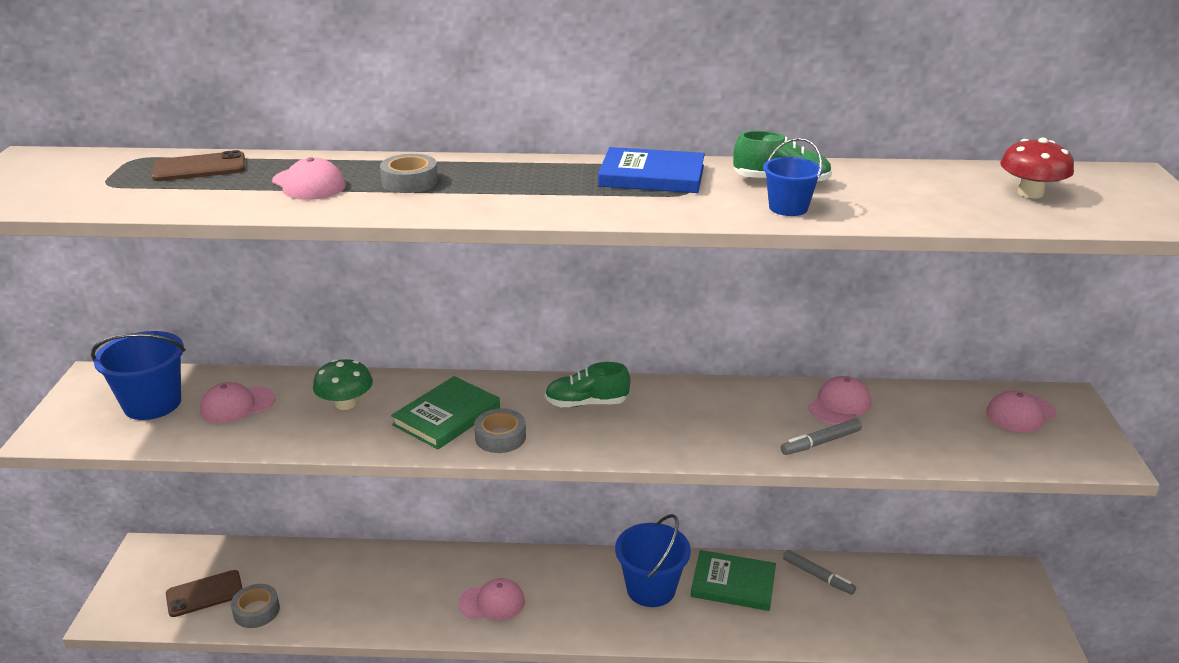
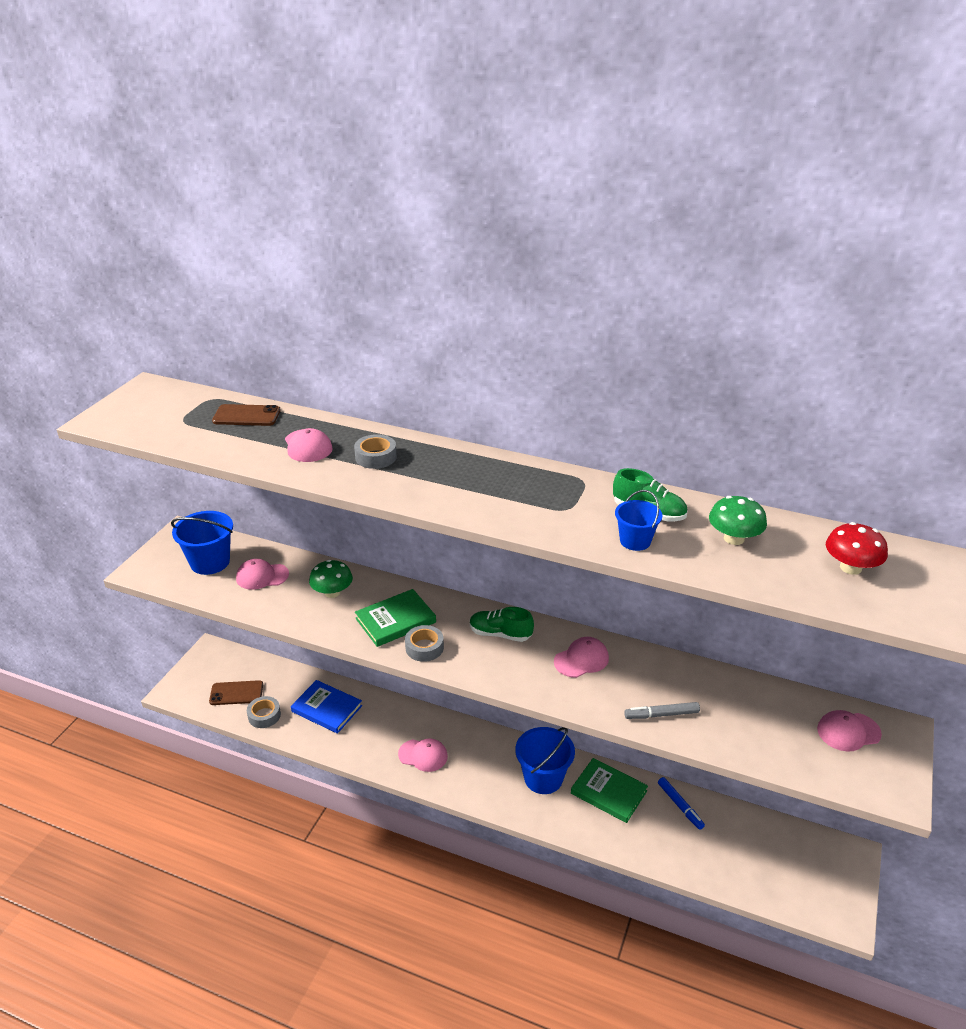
camera: 20 degrees right, 5 degrees up
(652, 176) = (552, 486): blue book -> blue book (327, 708)
(818, 576) = (680, 806): grey marker -> blue marker
(839, 405) = (697, 684): pink cap -> pink cap (581, 660)
(892, 189) = (734, 538): none -> green mushroom

